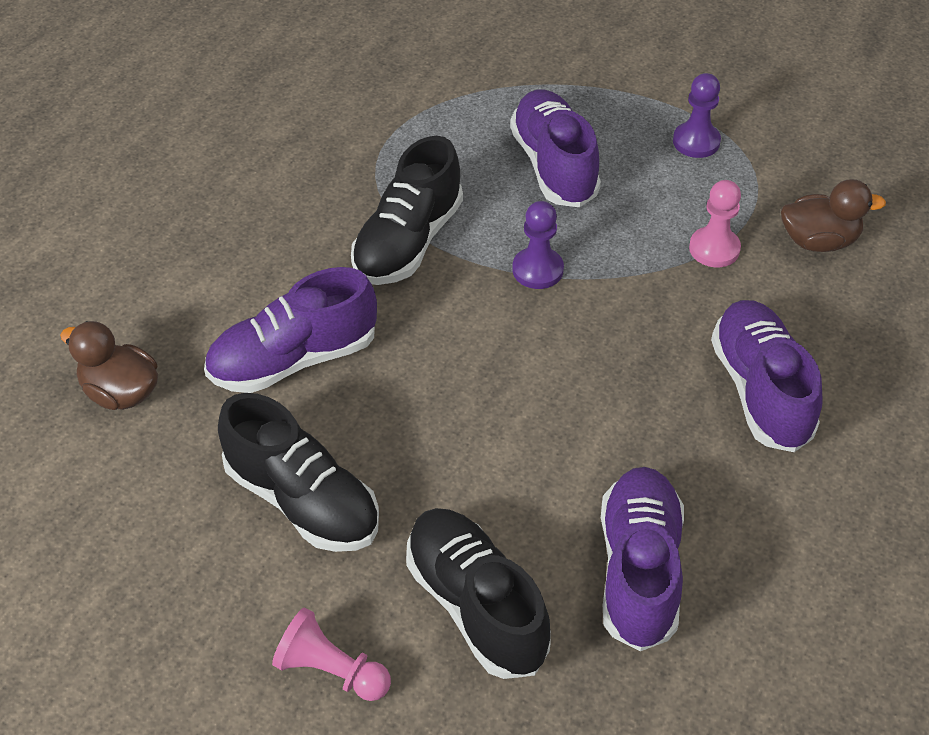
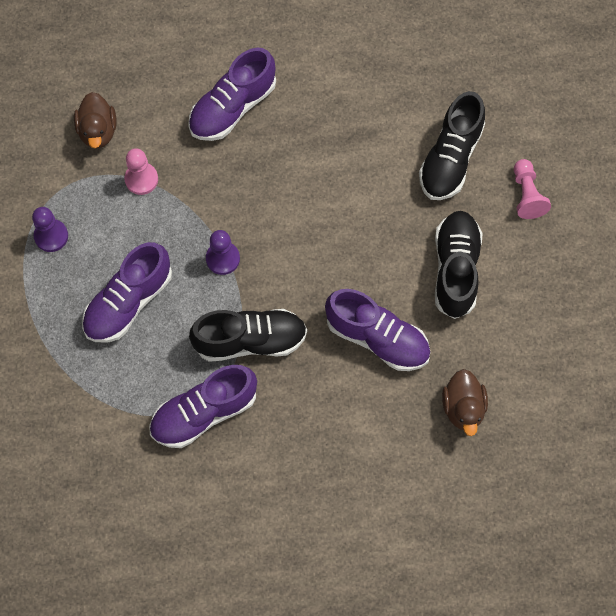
camera: 125 degrees left, 20 degrees up
(638, 570) = (381, 104): purple shoe -> purple shoe (204, 413)
(819, 241) = (98, 131): brown duck -> brown duck turned 150 degrees counterclockwise

